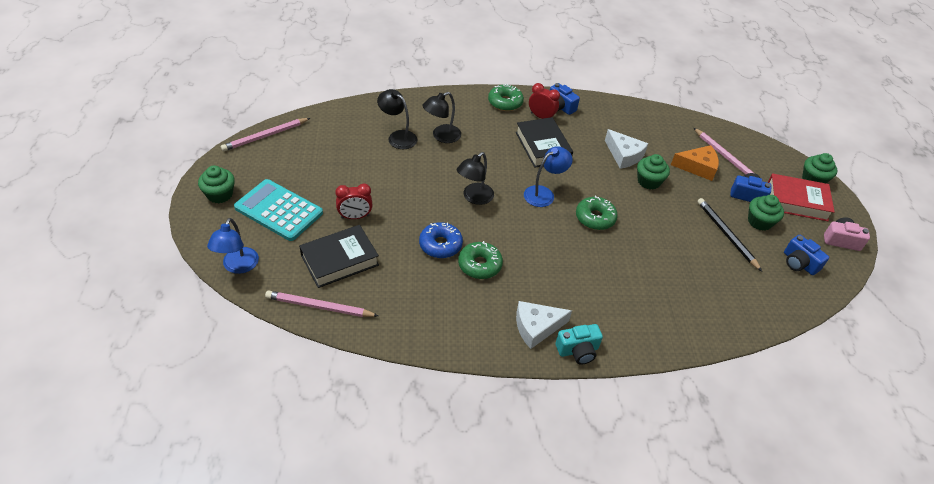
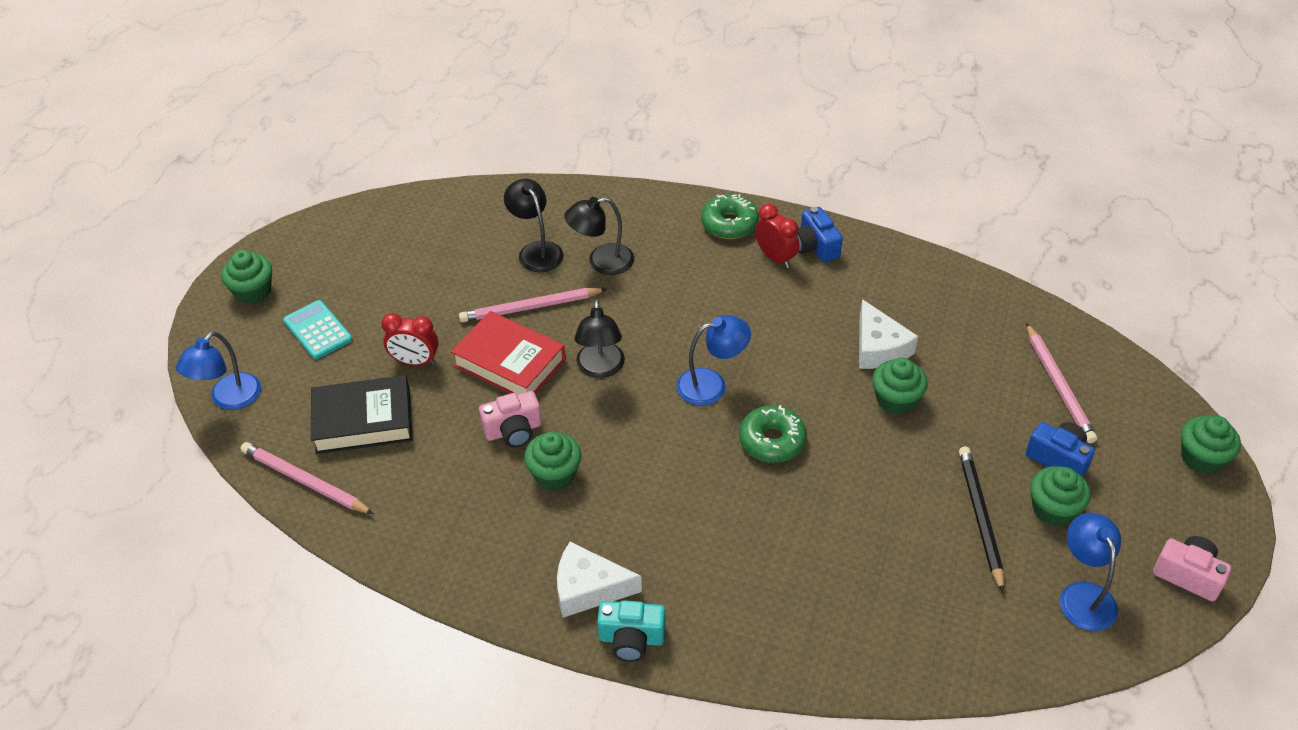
camera: 25 degrees right, 0 degrees up
(265, 136) = (351, 216): pink pencil -> pink pencil (530, 308)
(279, 210) = (318, 330): turquoise calculator -> turquoise calculator, size x0.61
(440, 245) = (513, 430): blue donut -> pink camera
(474, 197) = (600, 368): black lamp -> black lamp turned 60 degrees counterclockwise
(479, 265) = (554, 474): green donut -> green cupcake
(542, 146) = (751, 307): black book -> none
(697, 167) = (996, 393): orange cheese -> none
(796, 201) = (1145, 489): red book -> red book (509, 362)
(799, 263) = (1083, 595): blue camera -> blue lamp

